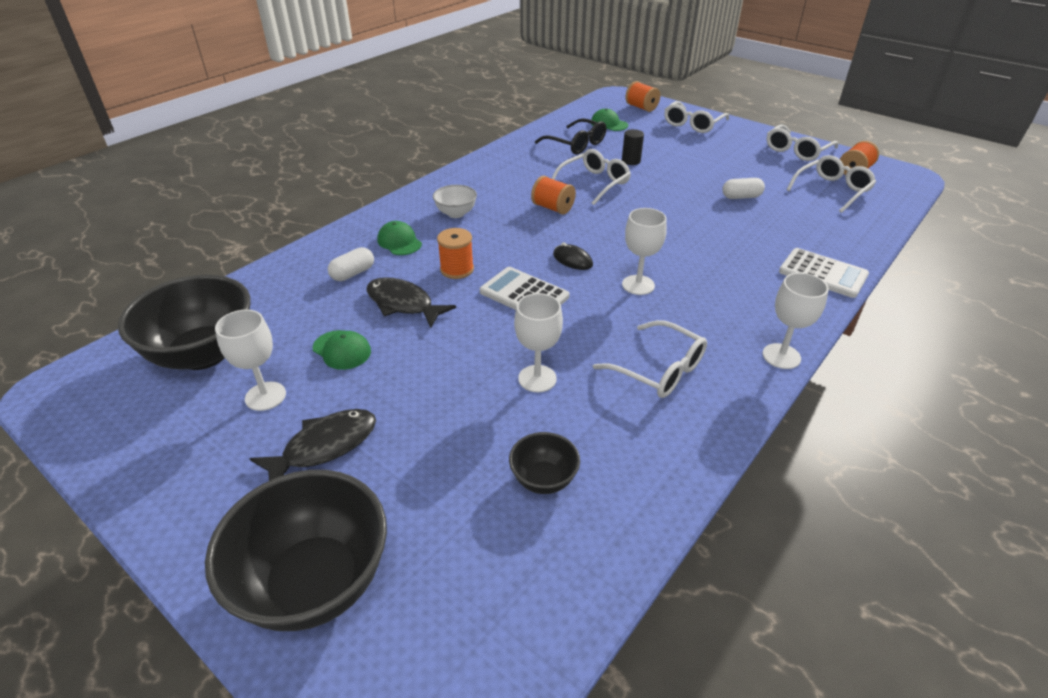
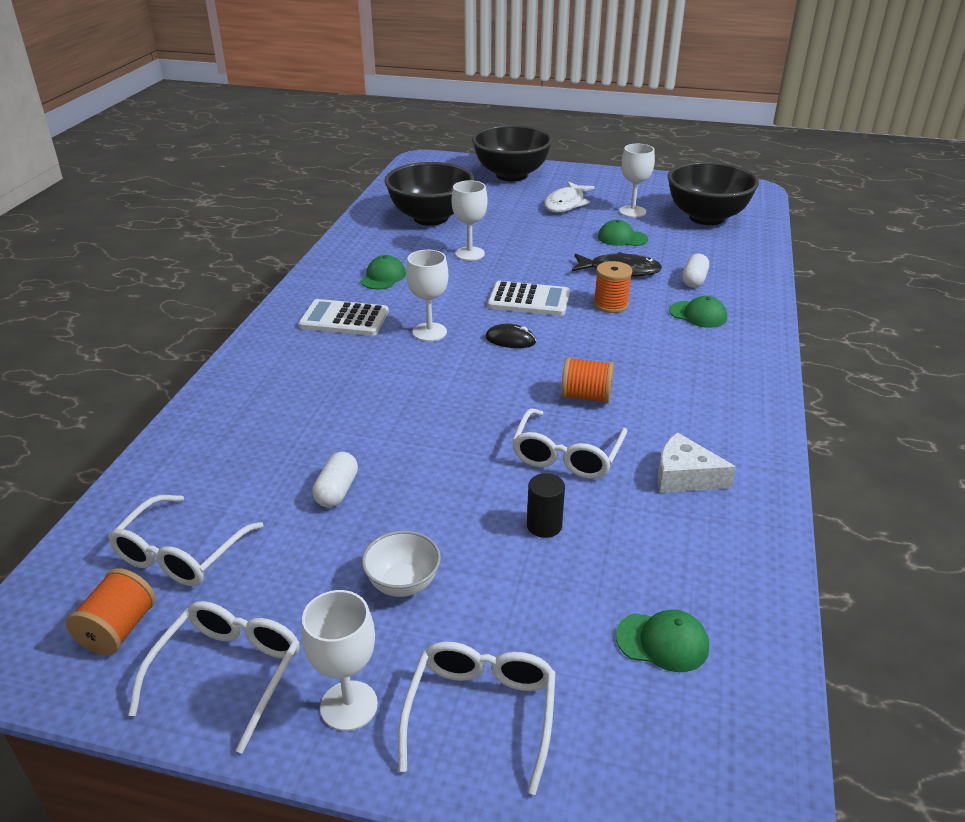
camera: 155 degrees right, 5 degrees down
(324, 446) = (566, 204): black fish -> white fish
(456, 213) = (687, 359): white bowl -> white bowl (403, 583)
(539, 162) = (684, 476): none -> white cheese
(543, 479) = (430, 218): black bowl -> black bowl, size x2.06
(576, 144) = (668, 543): black glasses -> none
(641, 107) = (642, 760): orange spool -> none
(659, 369) = (383, 277): white glasses -> green cap
(741, 197) = (337, 491): white capsule -> white capsule turned 45 degrees counterclockwise
(781, 356) = (284, 306): white goblet -> white goblet (349, 705)
(822, 273) = (231, 392): white calculator -> white calculator (344, 319)

